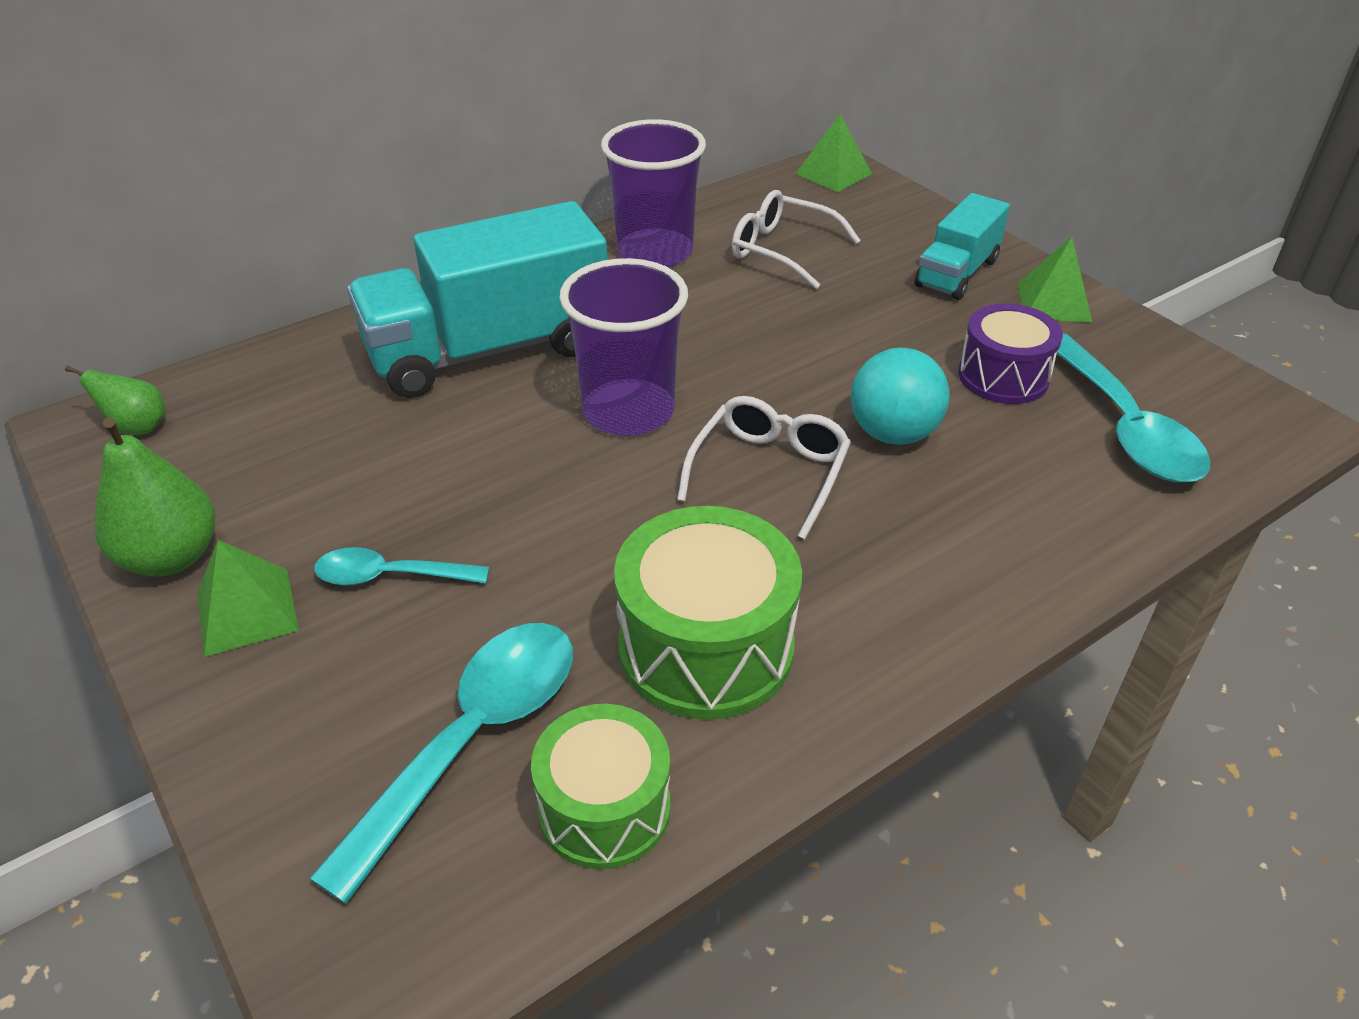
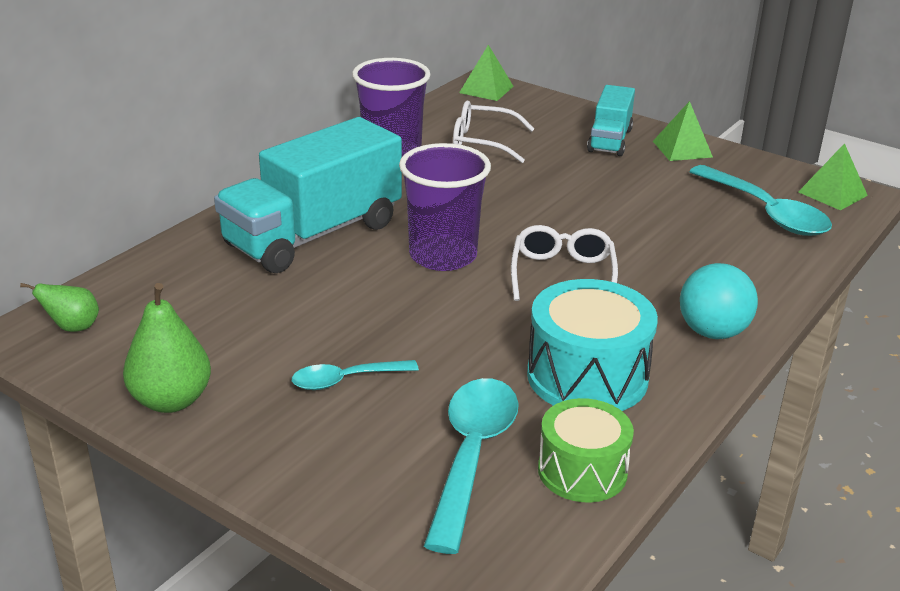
camera: 20 degrees left, 10 degrees down
(247, 611) = (256, 420): green pyramid -> green pyramid (832, 193)
(706, 647) = (587, 376): green drum -> turquoise drum
(893, 433) = (628, 239): turquoise ball -> turquoise ball (712, 332)
(1003, 376) = (676, 196): purple drum -> none

